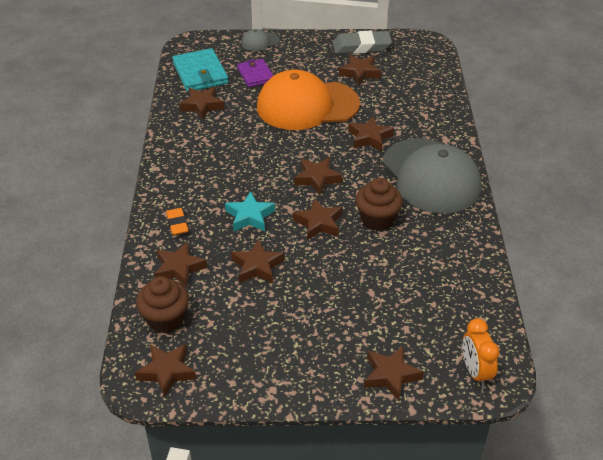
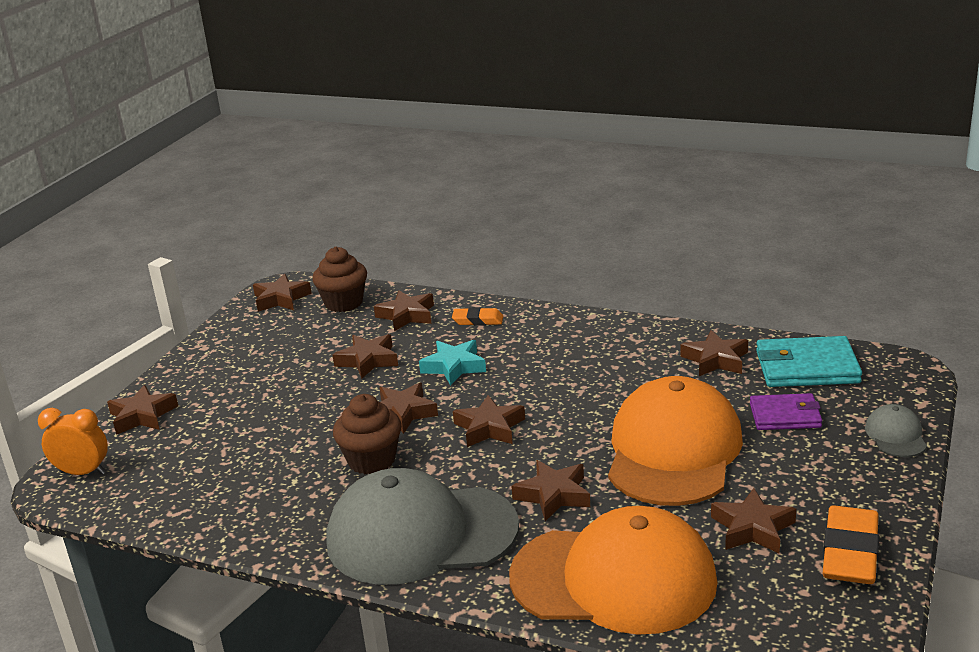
camera: 115 degrees right, 15 degrees down
(361, 47) = (850, 552): grey eraser -> orange eraser
(422, 105) = (614, 579): none -> orange cap

